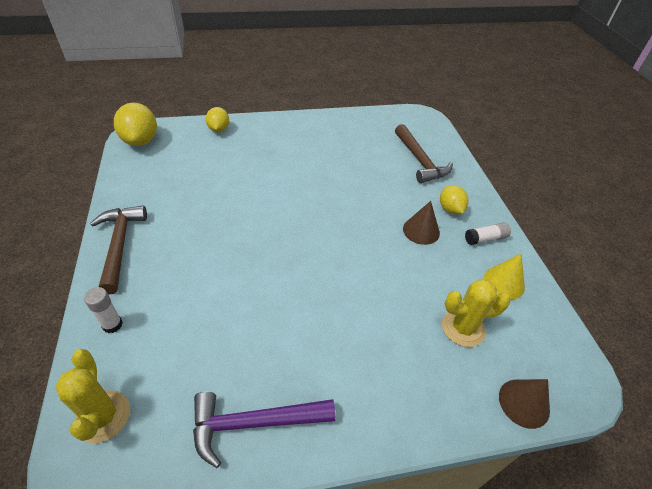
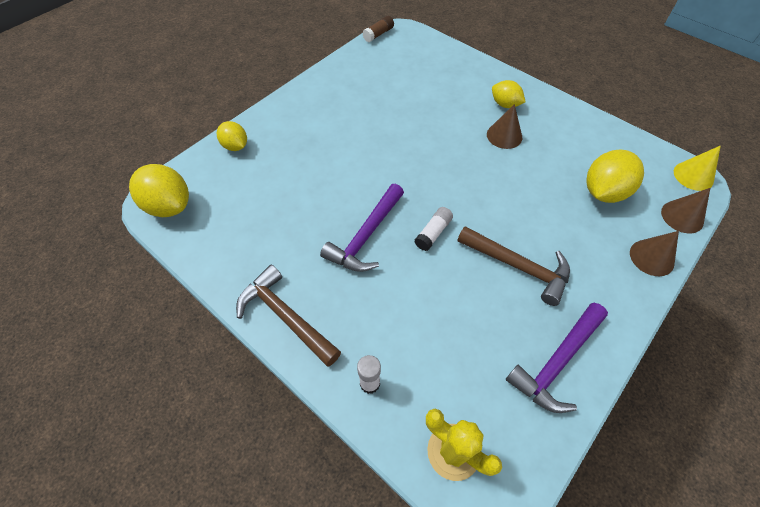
camera: 35 degrees left, 10 degrees up
(228, 232) = (365, 236): none -> purple hammer
(402, 111) = (378, 34): none -> brown glue stick
(420, 161) = (441, 75): brown hammer -> brown hammer (518, 267)
(446, 413) = (651, 257): none -> brown cone
(463, 328) = (603, 192): yellow cactus -> yellow lemon
(485, 238) = (550, 114): white glue stick -> white glue stick (433, 233)
(504, 282) = (593, 140): yellow cone -> yellow cone (693, 176)

